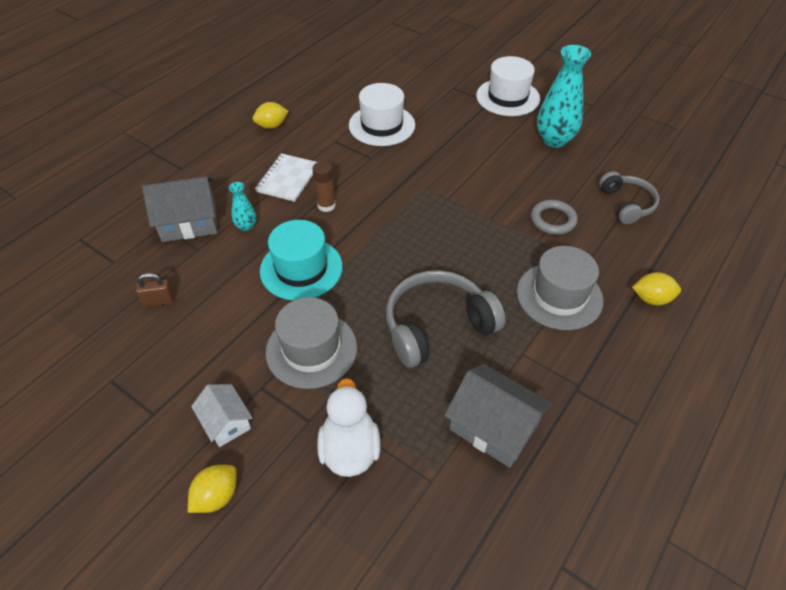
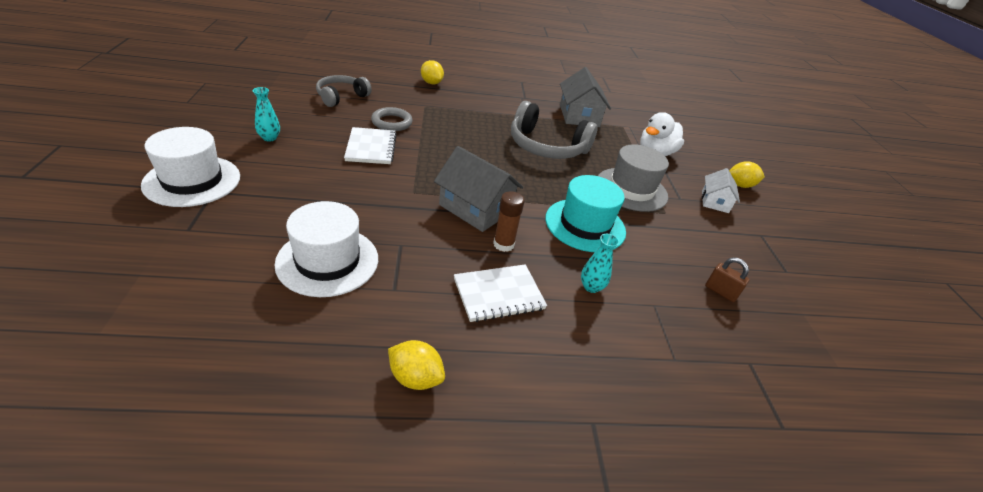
camera: 135 degrees left, 10 degrees down
(189, 222) = (642, 338): grey house -> grey house (475, 208)
(509, 189) = (371, 147): none -> white notebook
(554, 140) = (269, 138): turquoise vase -> turquoise vase, size x0.48
(559, 296) = (466, 110): grey hat -> none

